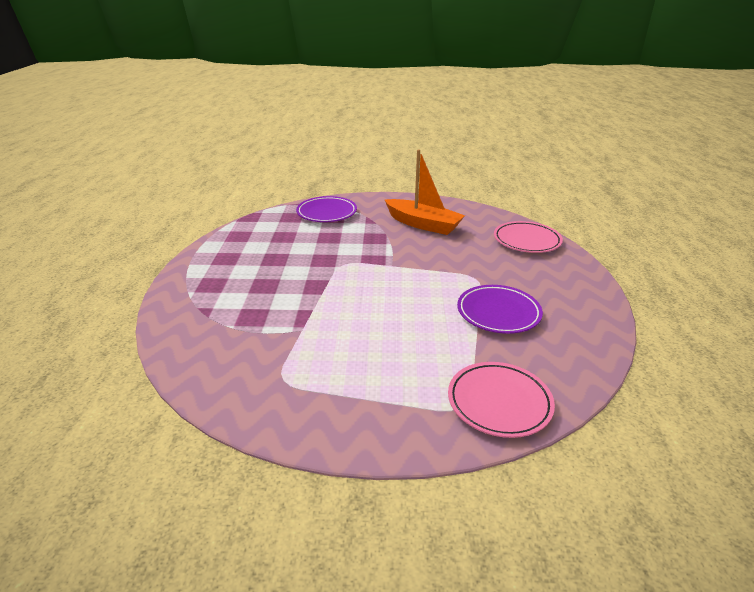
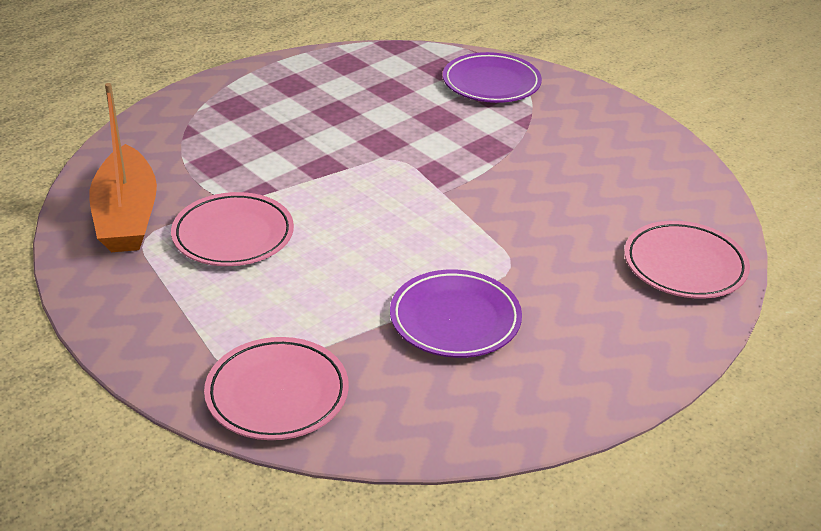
camera: 45 degrees right, 5 degrees up
(331, 345) = (233, 235): none -> pink plate
(423, 224) = (584, 163): orange boat -> orange boat (126, 216)

